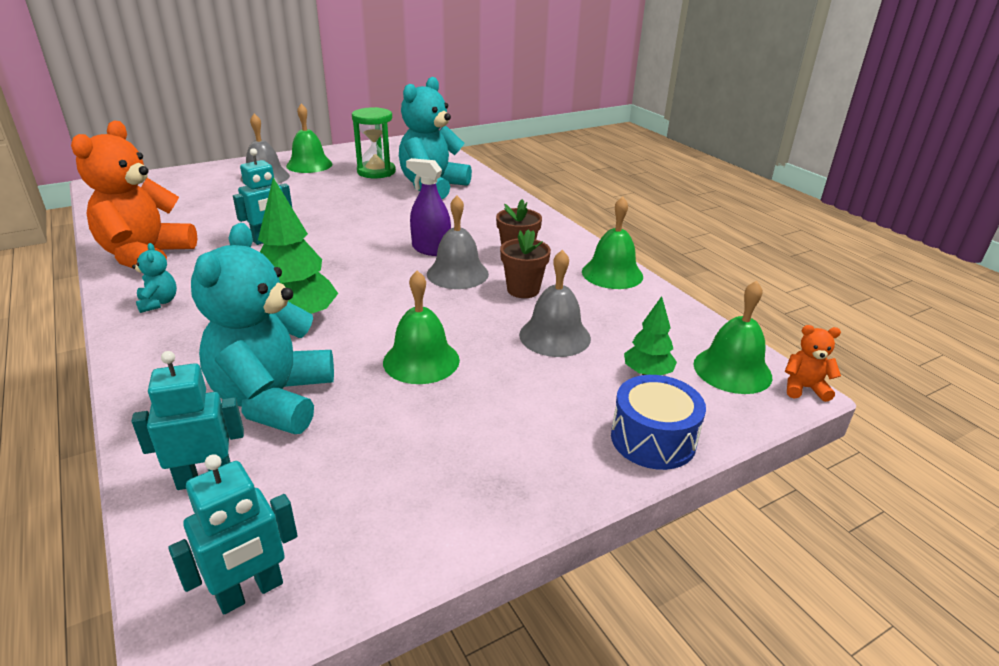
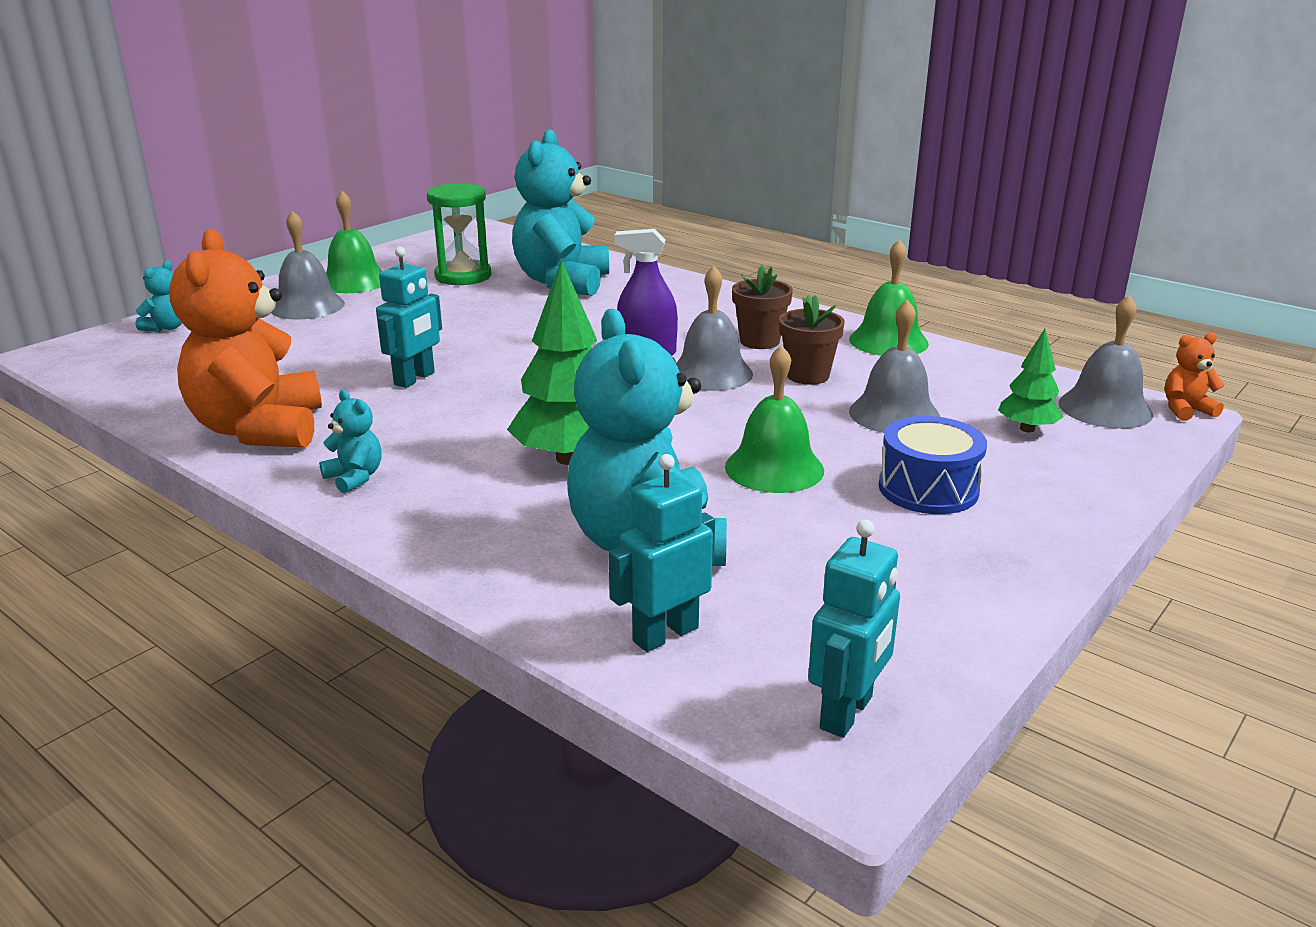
camera: 20 degrees left, 5 degrees down
(176, 178) = (166, 327): none -> turquoise teddy bear
(653, 439) = (1093, 485): blue drum -> blue drum (928, 489)
(732, 370) = (1105, 408): green bell -> grey bell

